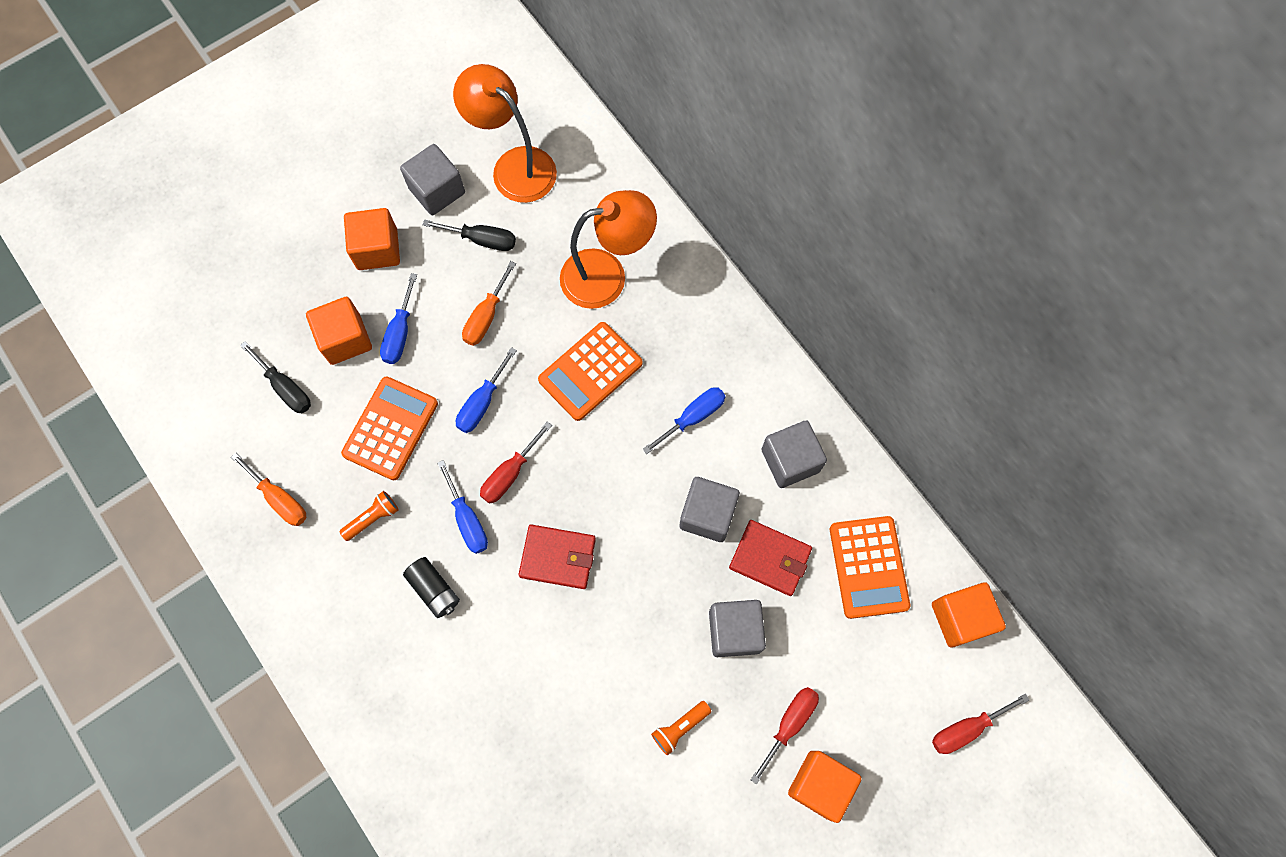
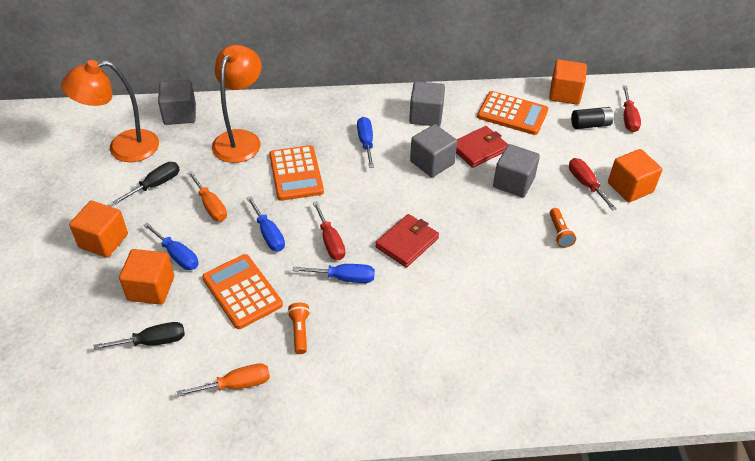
camera: 60 degrees left, 25 degrees down
(434, 590) = (380, 319): black battery -> black battery (590, 125)
(437, 190) = (97, 192): grey cube -> grey cube (180, 114)

